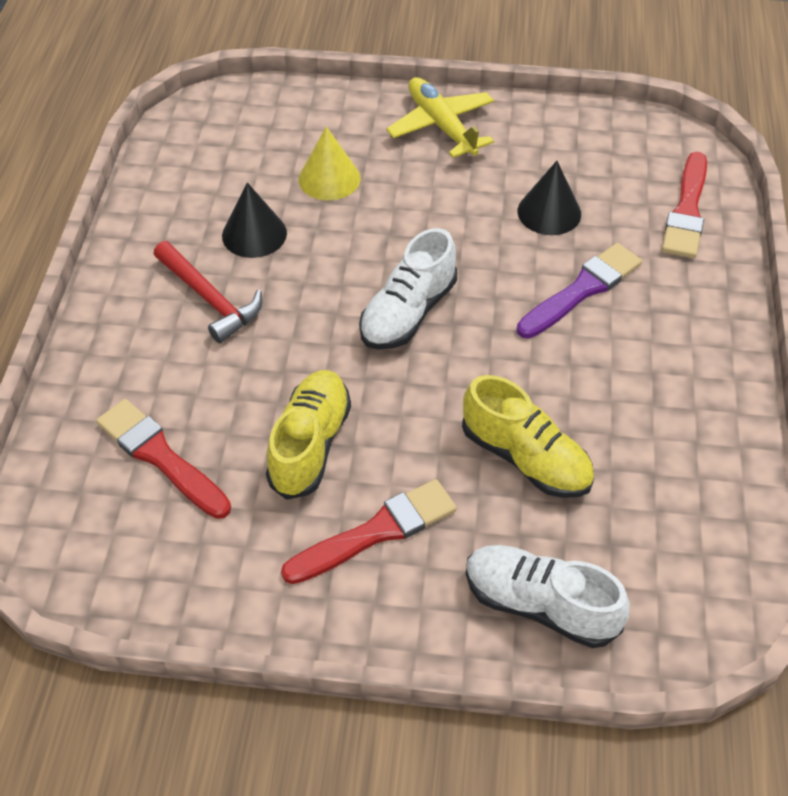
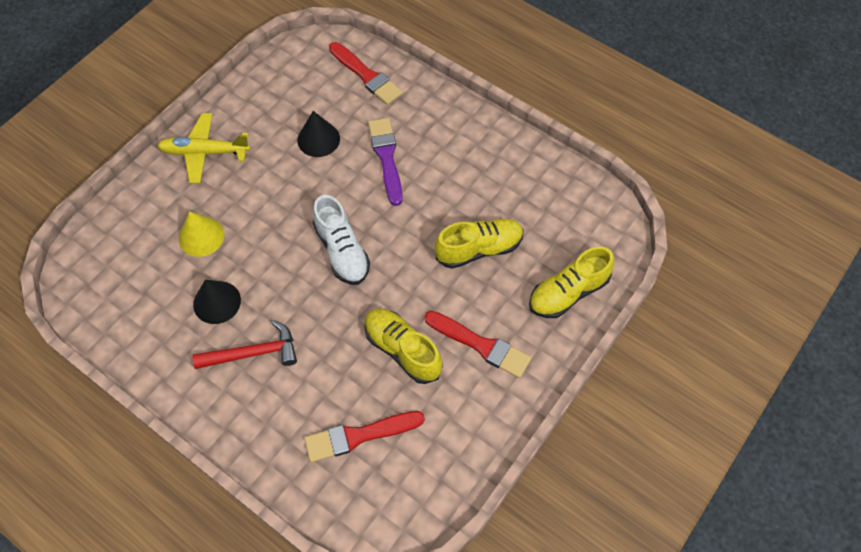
camera: 60 degrees left, 10 degrees up
(376, 531) = (481, 345): red brush -> red brush turned 120 degrees clockwise
(540, 605) = (568, 292): white shoe -> yellow shoe

